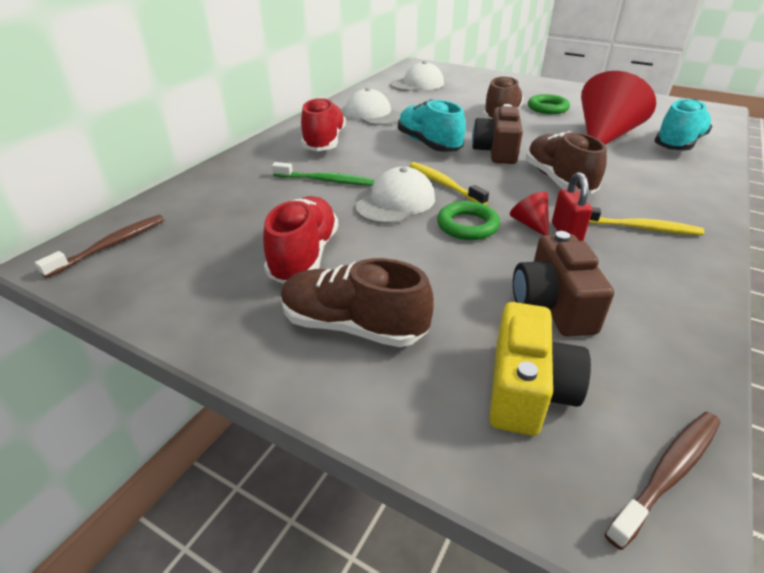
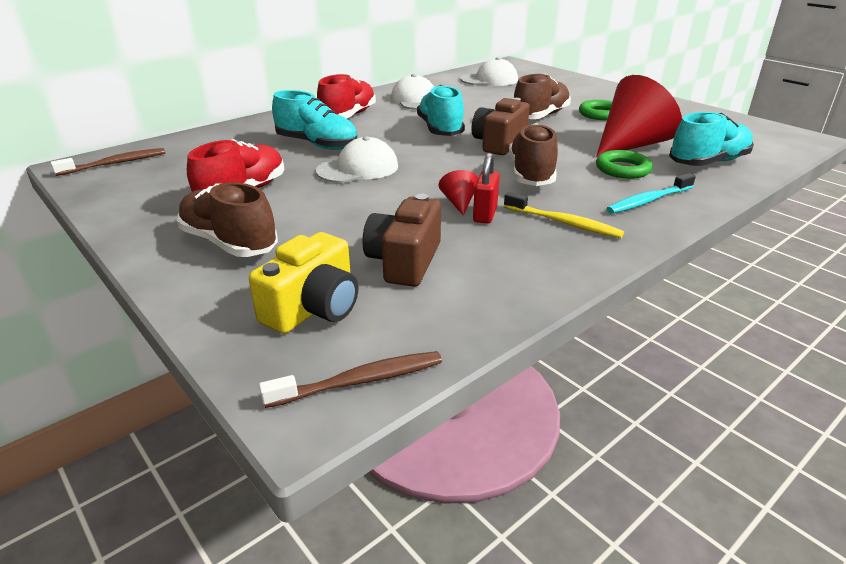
camera: 20 degrees right, 5 degrees down
(325, 180) = (317, 144): green toothbrush -> turquoise shoe
(444, 184) = (416, 162): yellow toothbrush -> none
(467, 225) = (400, 194): green ring -> green ring (622, 169)
(677, 190) = (648, 201): none -> turquoise toothbrush

